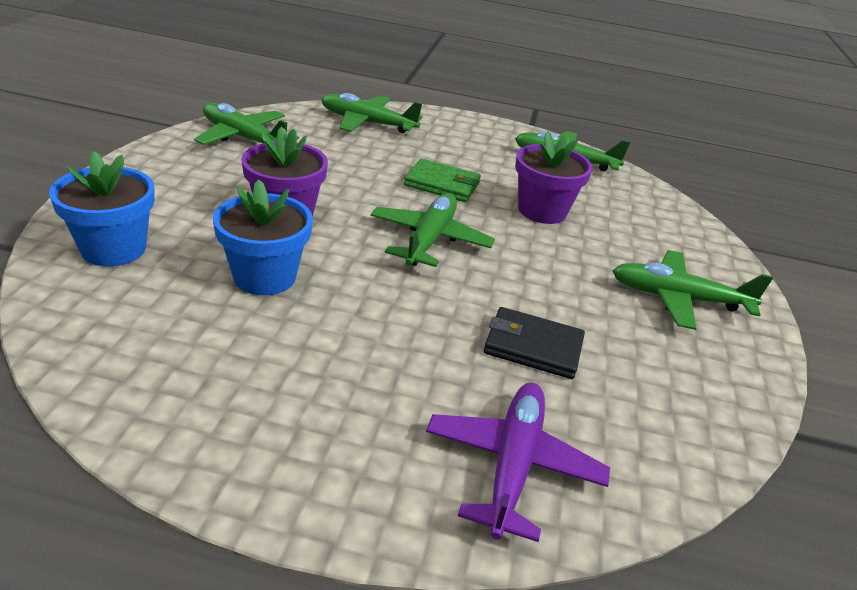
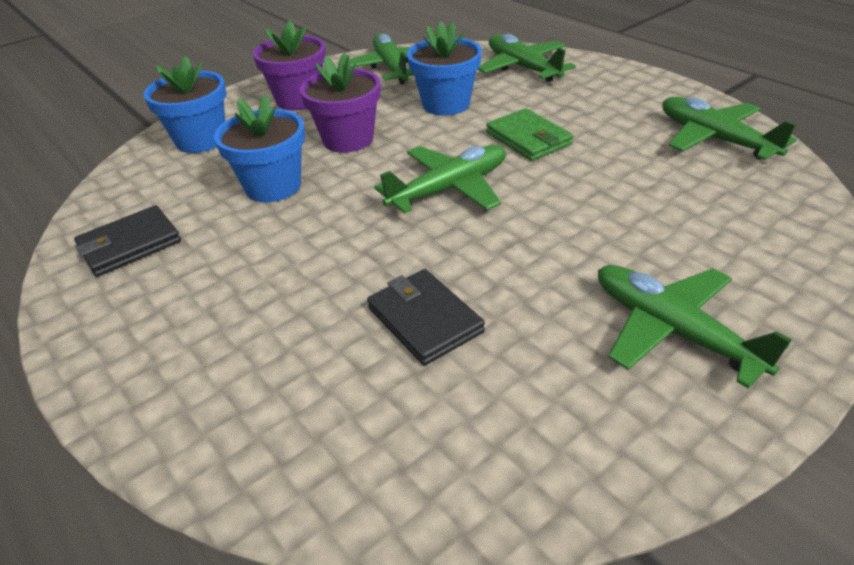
camera: 45 degrees right, 5 degrees up
(176, 379) = (129, 245): none -> black wallet
(339, 166) = (446, 104): none -> blue flower pot
(512, 465) = (269, 416): purple plane -> none
(542, 211) = (612, 188): purple flower pot -> purple flower pot (299, 99)

